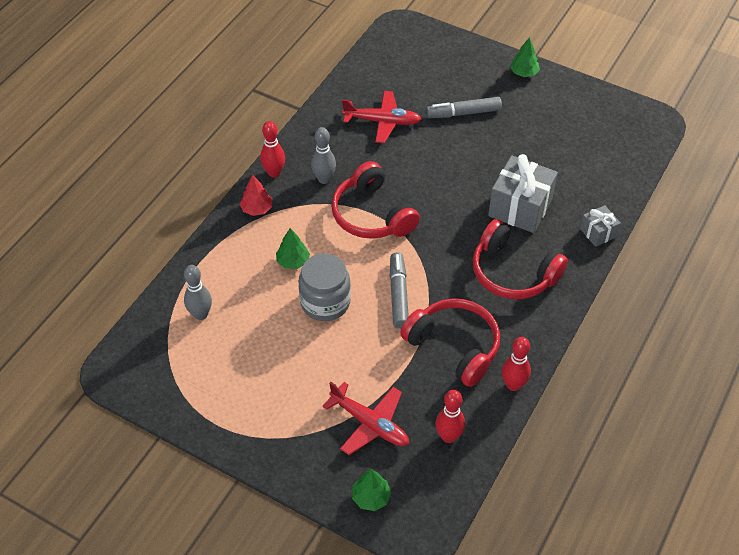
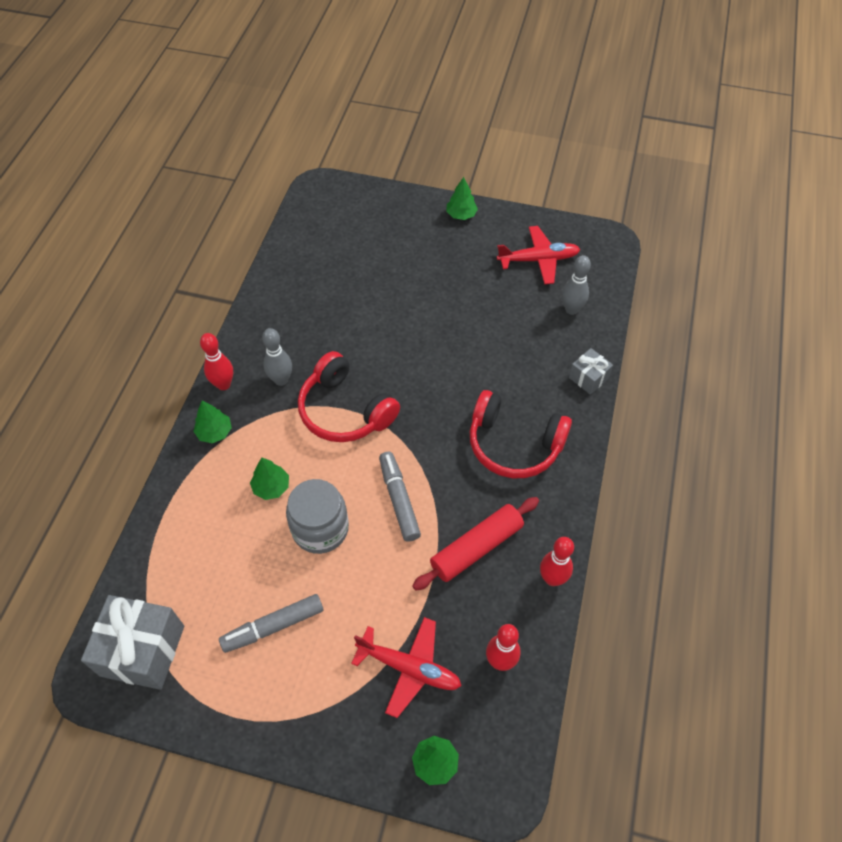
camera: 15 degrees left, 5 degrees up
(200, 314) = (180, 579): grey bowling pin -> grey bowling pin (571, 309)
(257, 209) = (214, 432): red tree -> green tree
(382, 121) = (327, 299): red plane -> red plane (538, 260)
(454, 346) = (476, 547): red headphones -> red rolling pin
(463, 113) = (411, 272): grey marker -> grey marker (273, 626)
(520, 208) = (500, 367): grey gift -> grey gift (142, 650)

